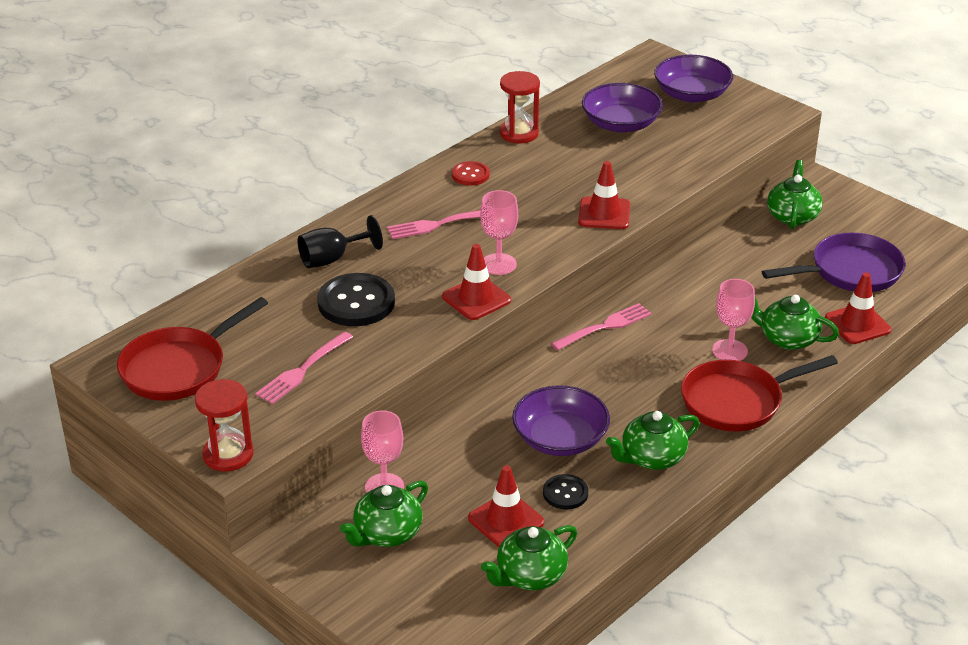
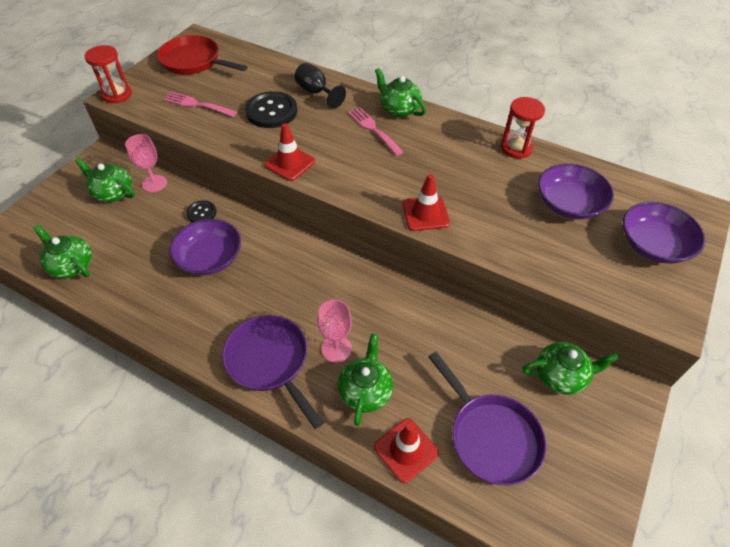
camera: 75 degrees right, 15 degrees up
(470, 175) = (444, 133): red button -> none
(499, 264) = (335, 167): pink goblet -> none
(506, 520) = (125, 244): red traffic cone -> none
(565, 493) = (152, 270): black button -> black button (201, 213)
(604, 327) = (344, 262): pink fork -> none
(652, 458) = (194, 314): green teapot -> green teapot (399, 109)
(737, 401) = (270, 362): red pan -> purple pan

